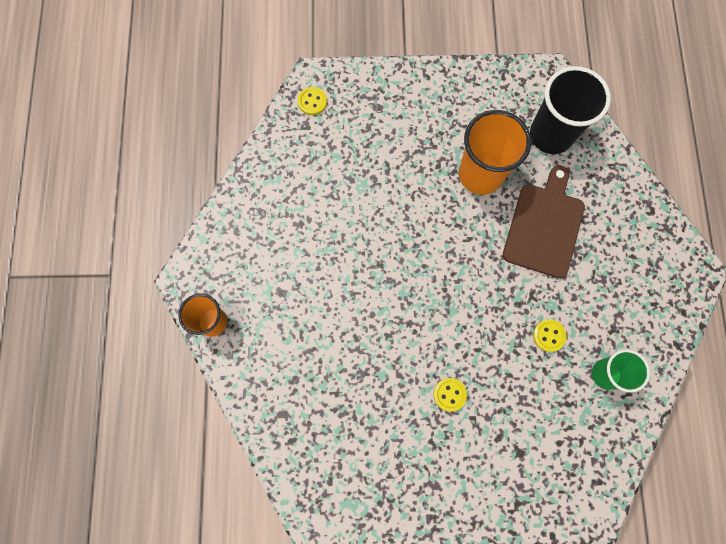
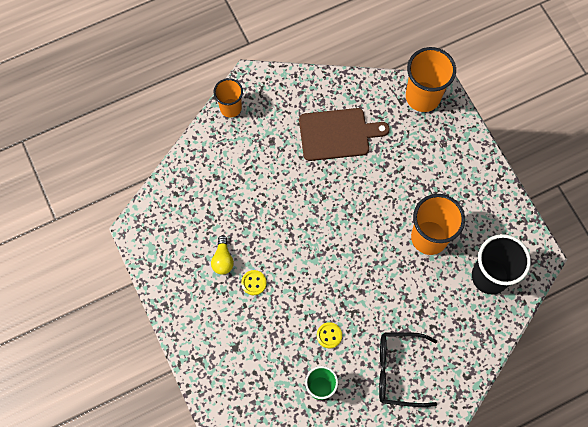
camera: 65 degrees right, 5 degrees down
(312, 102) = (422, 97): yellow button -> orange cup
(404, 419) = (223, 259): none -> yellow light bulb
(544, 226) = (412, 300): brown cutting board -> brown cutting board (337, 134)
(618, 279) = (398, 370): none -> black glasses

